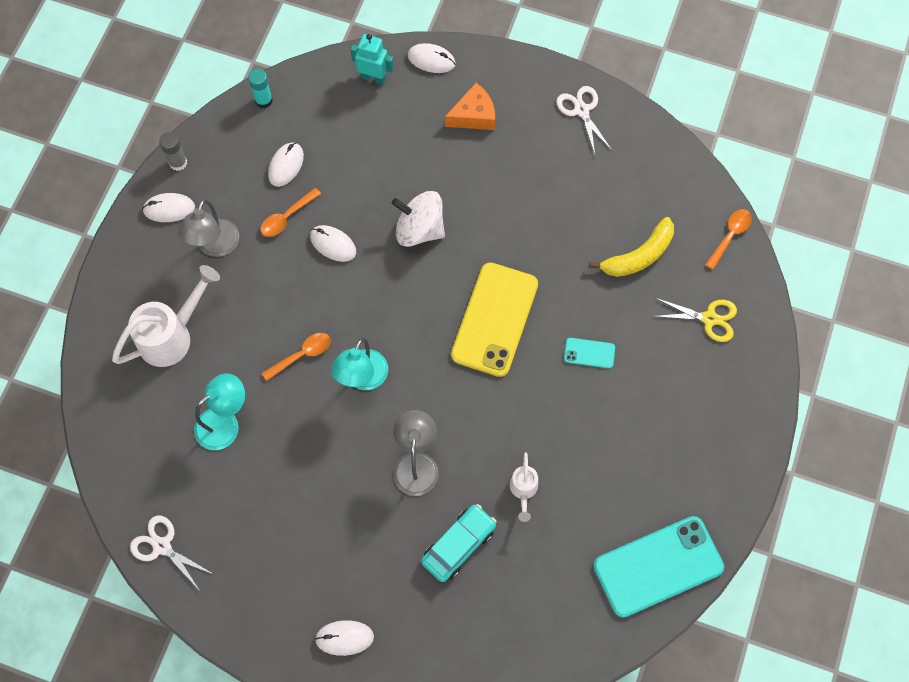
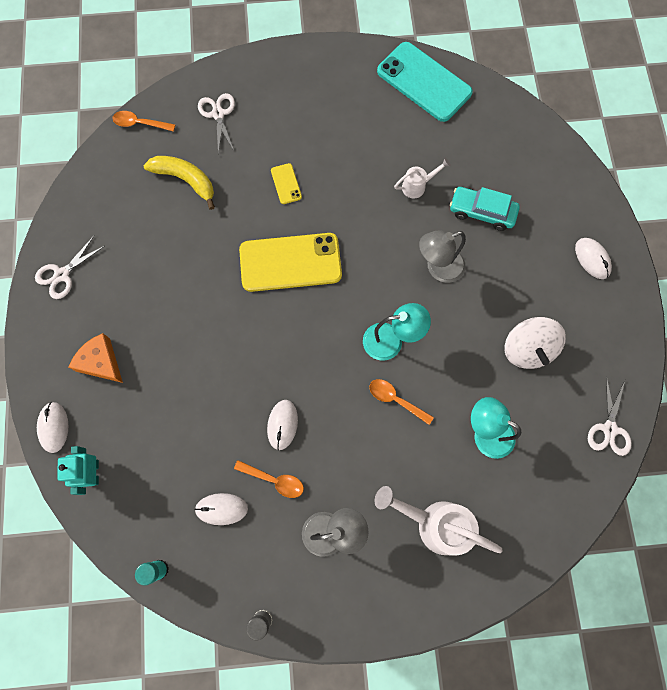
camera: 115 degrees left, 5 degrees up
(169, 209) = (315, 600): white mouse -> none
(419, 229) = (235, 357): white spinning top -> white spinning top (527, 349)
(589, 353) = (286, 184): turquoise phone -> yellow phone
(709, 319) = (218, 114): yellow scissors -> white scissors

